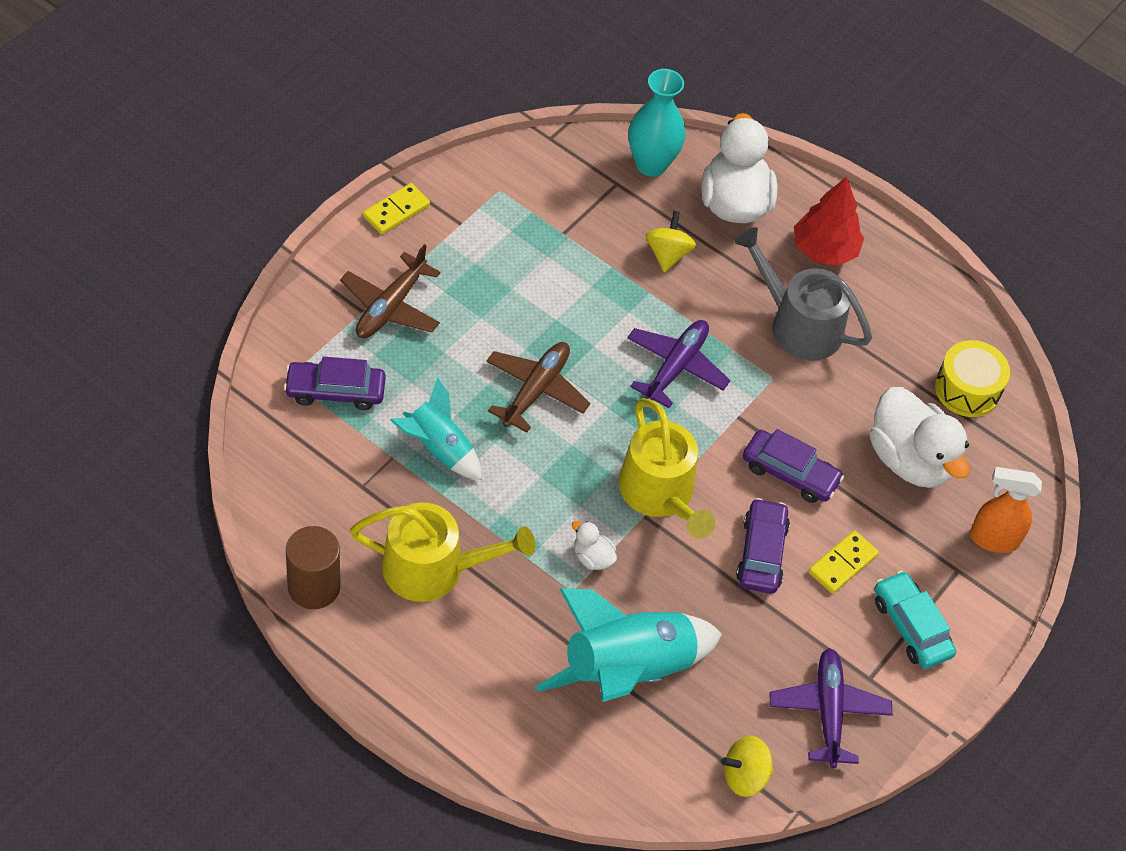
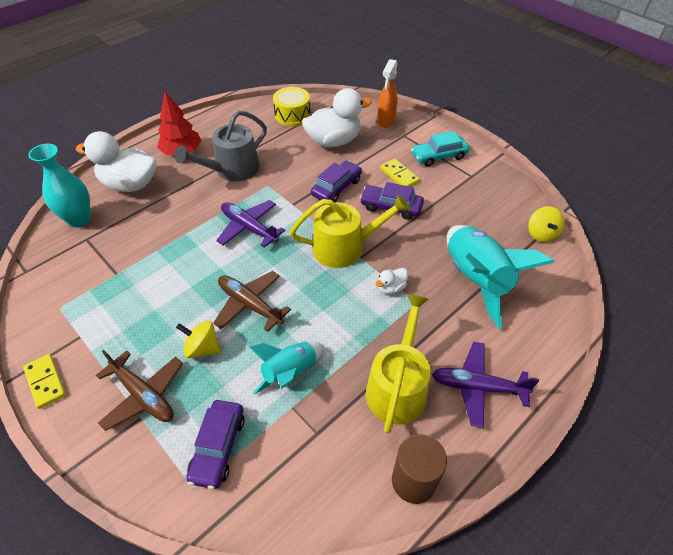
camera: 75 degrees left, 5 degrees down
(667, 254) = (157, 220): yellow spinning top -> yellow spinning top (202, 348)
(828, 711) = (494, 194): purple plane -> purple plane (477, 387)

